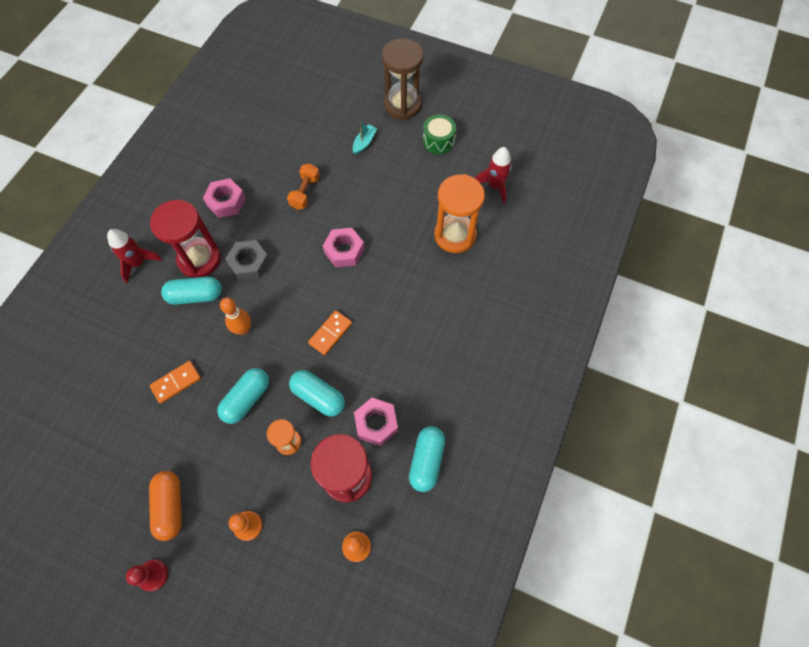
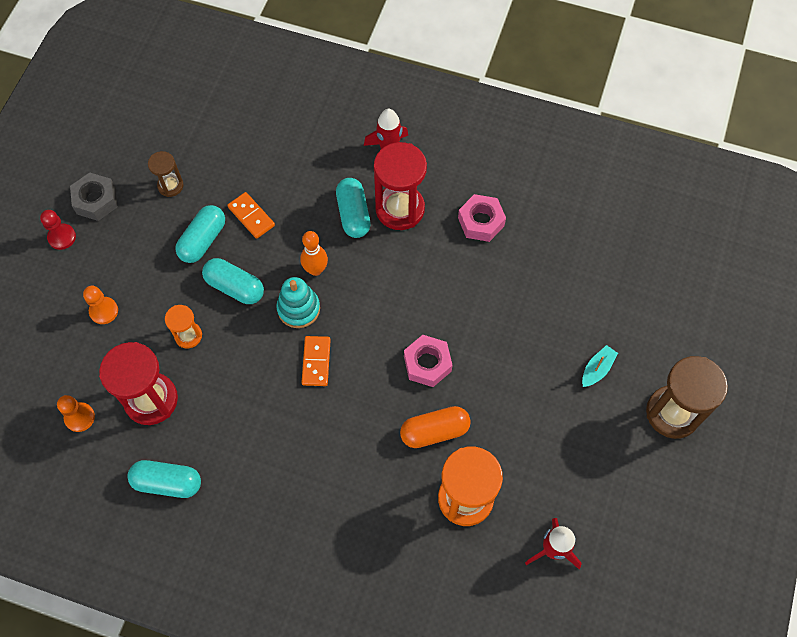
camera: 85 degrees right, 0 degrees up
(121, 459) = (170, 186): none -> brown hourglass
(170, 506) = (124, 238): orange capsule -> orange capsule (434, 431)
(249, 263) = (399, 261): grey nut -> grey nut (96, 200)
(278, 345) = (298, 309): none -> turquoise stacking toy
(305, 192) = (507, 307): orange dumbbell -> none
(318, 396) = (239, 359): turquoise capsule -> turquoise capsule (203, 240)
(330, 333) = (316, 362): orange domino -> orange domino turned 60 degrees clockwise
(364, 143) = (597, 369): turquoise boat -> turquoise boat turned 75 degrees counterclockwise
(376, 423) = (210, 424): pink nut -> none
(438, 141) = (617, 467): green drum -> none

